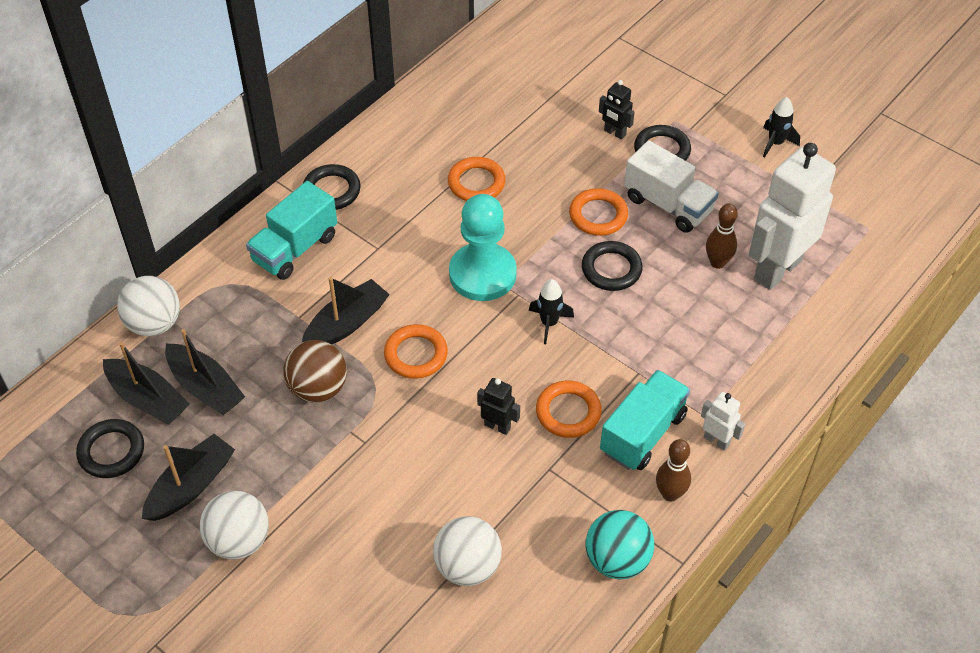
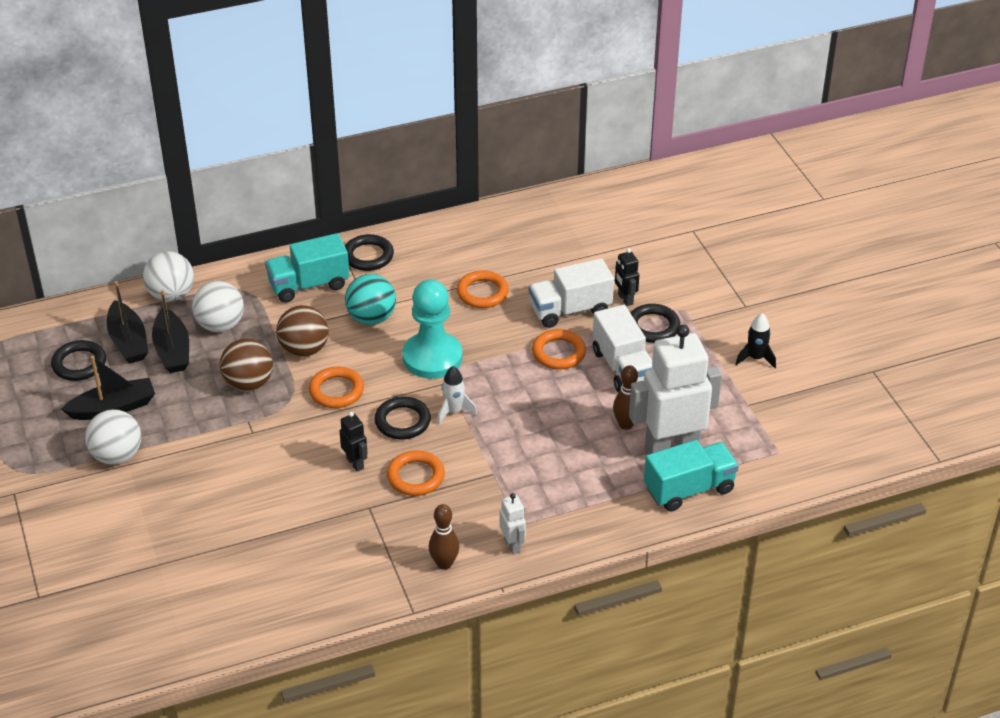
camera: 30 degrees right, 10 degrees down
(346, 323) = (304, 350): black boat -> brown ball
(467, 566) = (256, 542): white ball -> white ball (220, 325)
(549, 323) = (454, 411): black rocket -> white rocket
(573, 166) = (570, 310): none -> white truck
(611, 269) = (535, 394): black ring -> black ring (402, 421)
(617, 560) = (366, 588): turquoise ball -> turquoise ball (371, 318)
(642, 433) = (459, 515): turquoise truck -> turquoise truck (689, 489)

